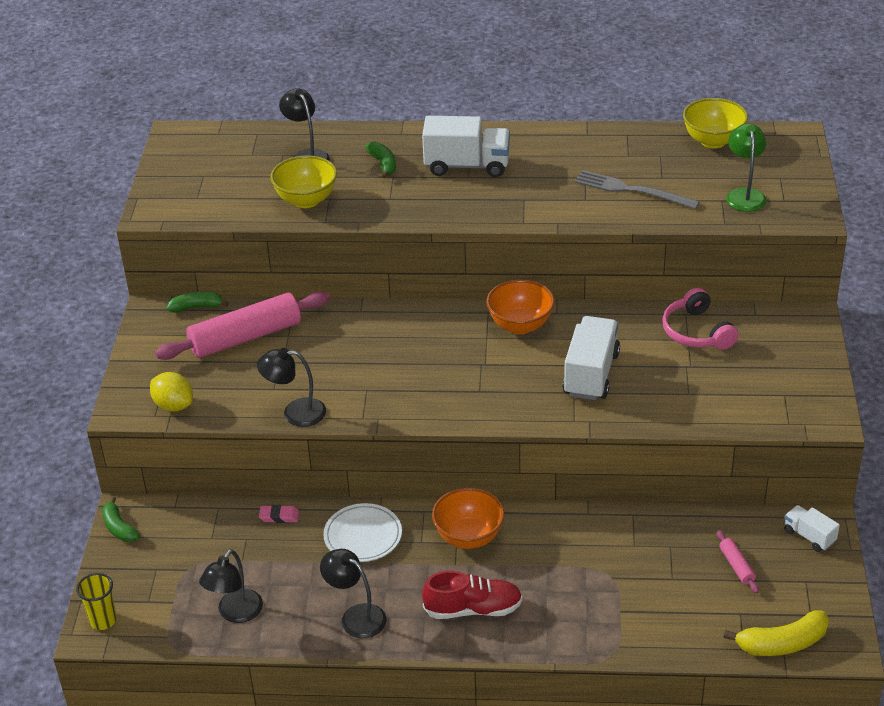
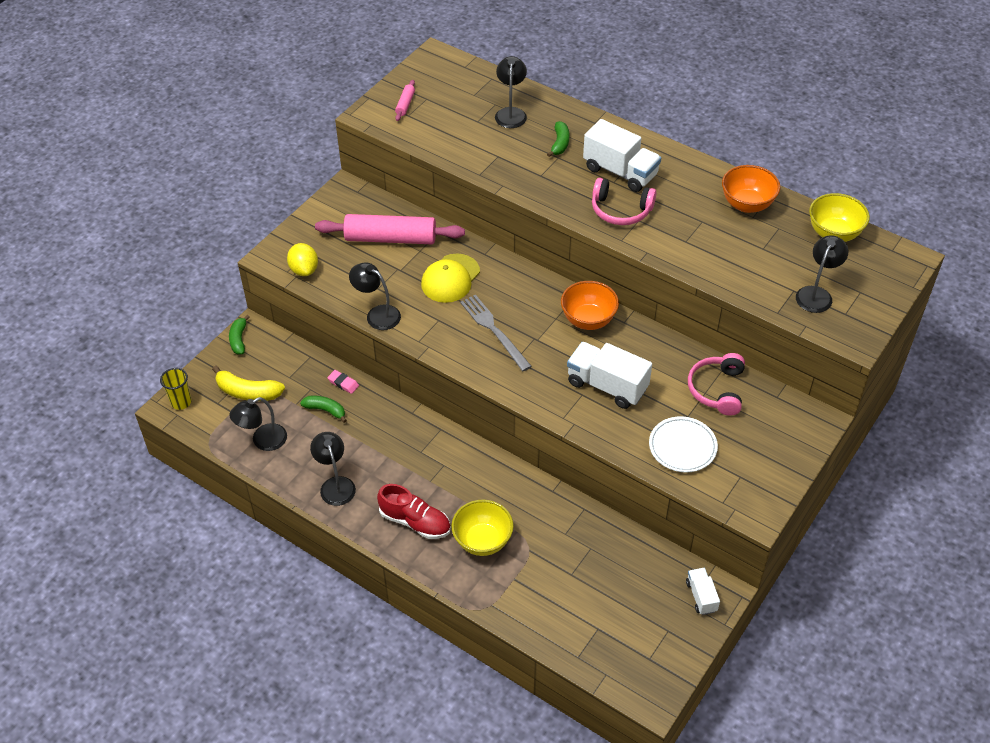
camera: 30 degrees right, 10 degrees up
(196, 307) = (377, 199): green banana -> green banana (325, 410)
(306, 200) = (480, 150): yellow bowl -> yellow bowl (482, 541)
(345, 347) = (450, 278): none -> yellow cap
(363, 536) = (385, 427): white plate -> white plate (682, 447)
(469, 537) = (455, 465): orange bowl -> orange bowl (747, 204)
(498, 198) = (620, 210): none -> pink headphones
(591, 374) = (607, 386): white truck -> white truck turned 105 degrees counterclockwise
(631, 190) = (728, 249): grey fork -> grey fork (494, 330)
(736, 566) = (626, 590): pink rolling pin -> pink rolling pin (405, 104)
(744, 195) = (816, 294): green lamp -> black lamp
(782, 644) = (608, 669): yellow banana -> yellow banana (247, 392)

